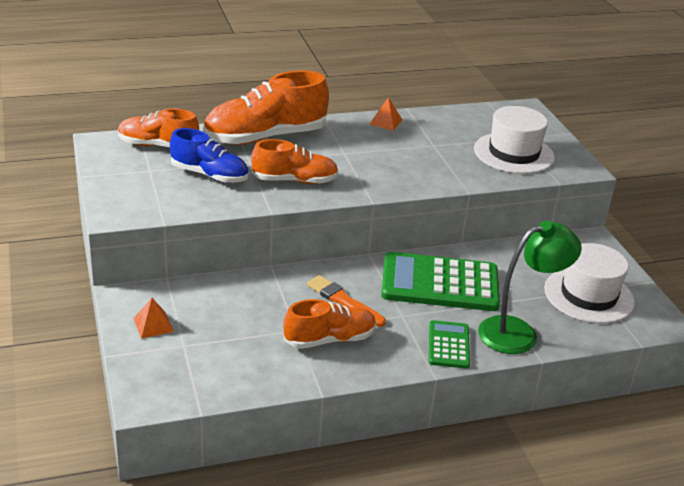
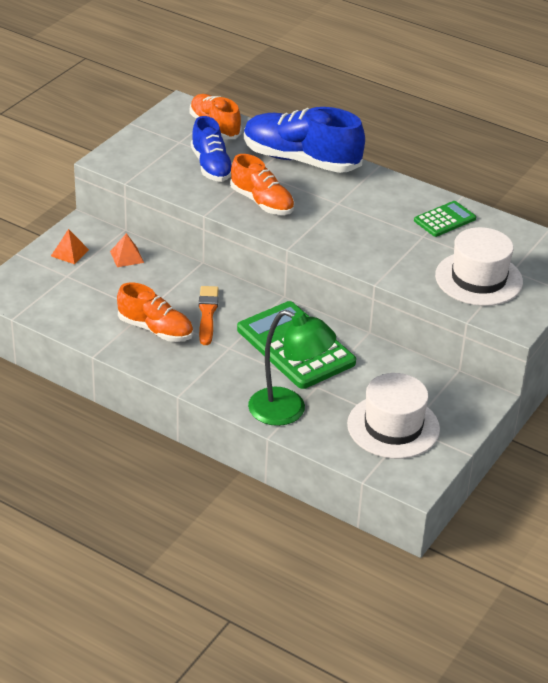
camera: 50 degrees right, 5 degrees up
(265, 137) = (301, 160): orange shoe -> blue shoe
(385, 122) = (419, 197): orange pyramid -> orange pyramid (127, 257)
(448, 345) = (224, 384): green calculator -> green calculator (444, 220)

